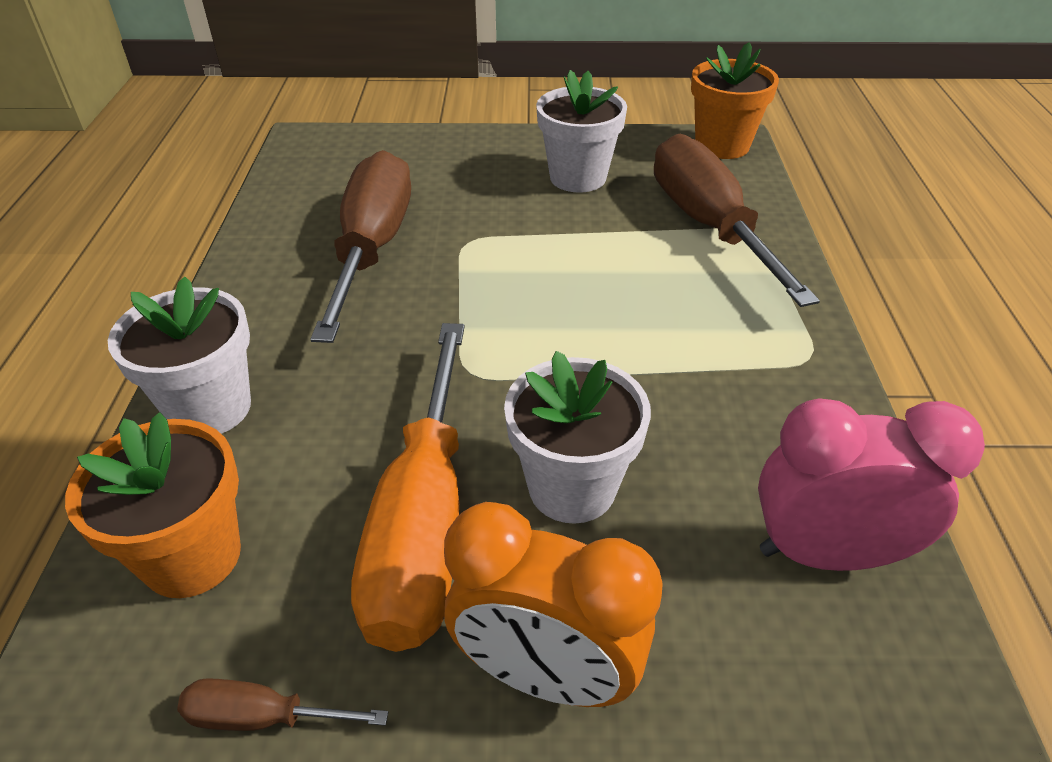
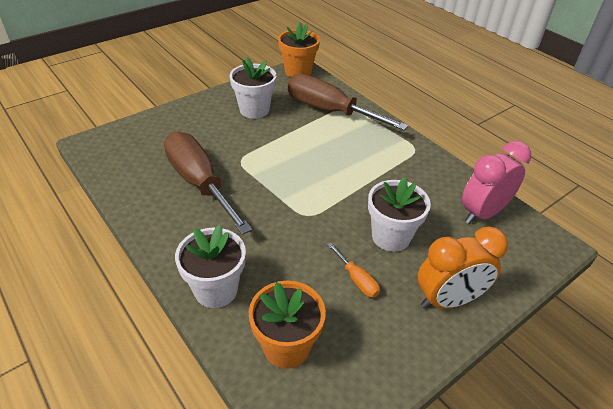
camera: 40 degrees left, 0 degrees up
(262, 717) = (381, 376): brown screwdriver -> none
(423, 523) = (357, 279): orange screwdriver -> orange screwdriver, size x0.42

